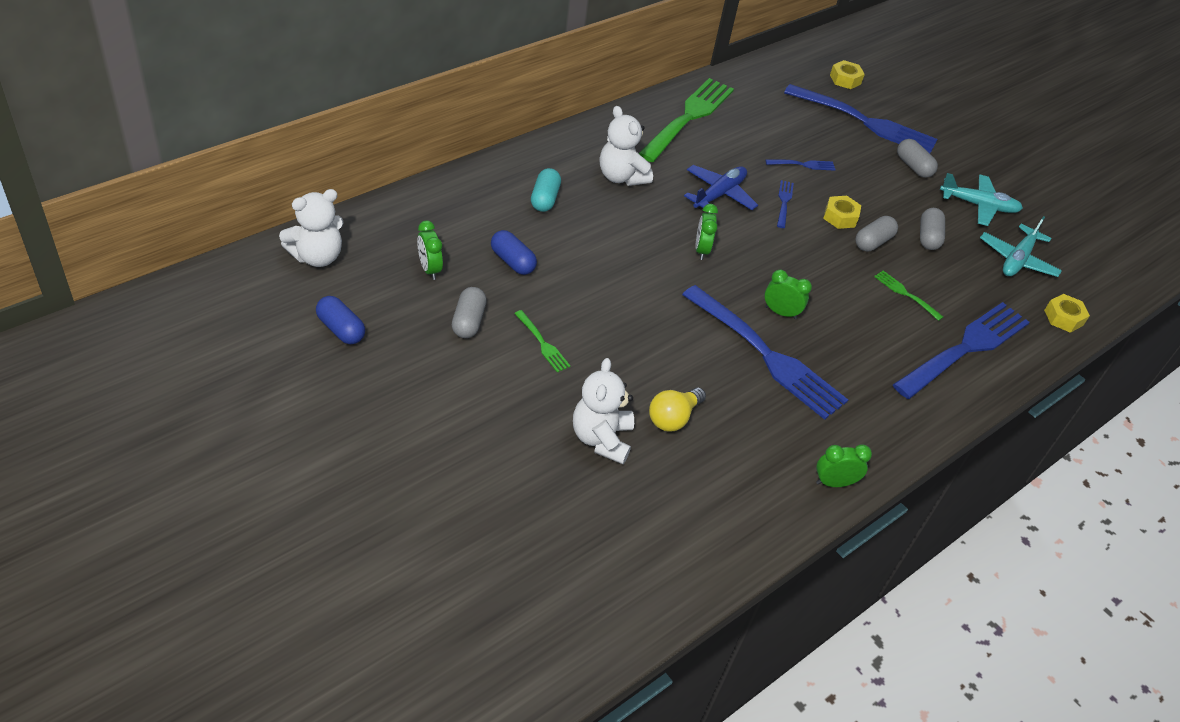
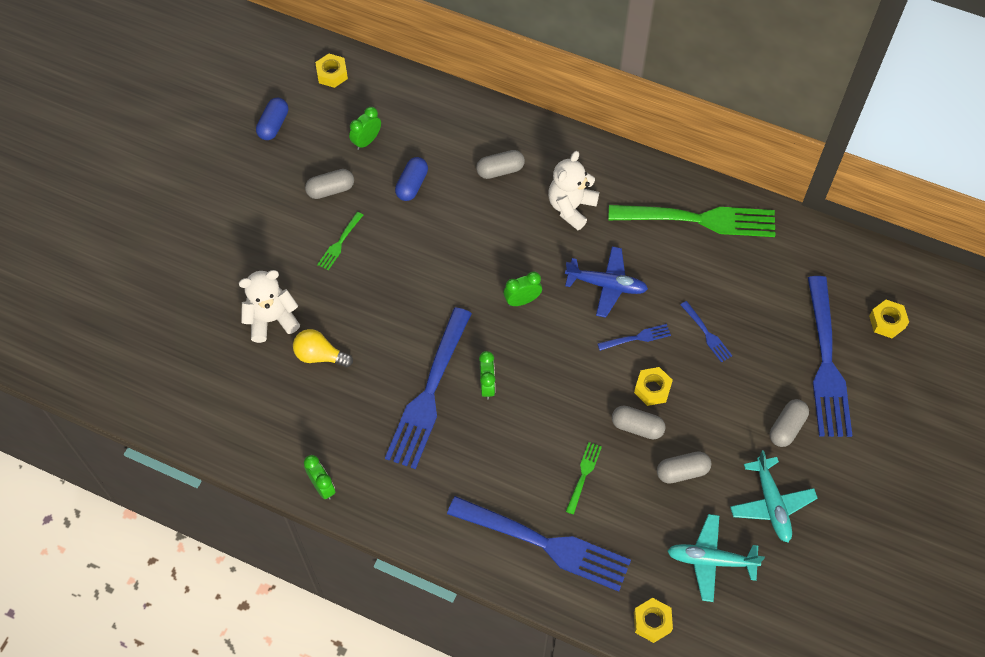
camera: 70 degrees right, 15 degrees up
(317, 256) = (332, 74): white teddy bear -> yellow nut
(544, 199) = (500, 170): turquoise capsule -> grey capsule

